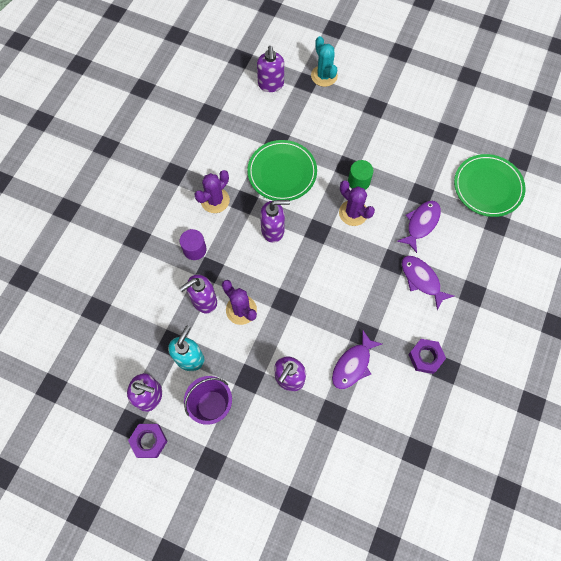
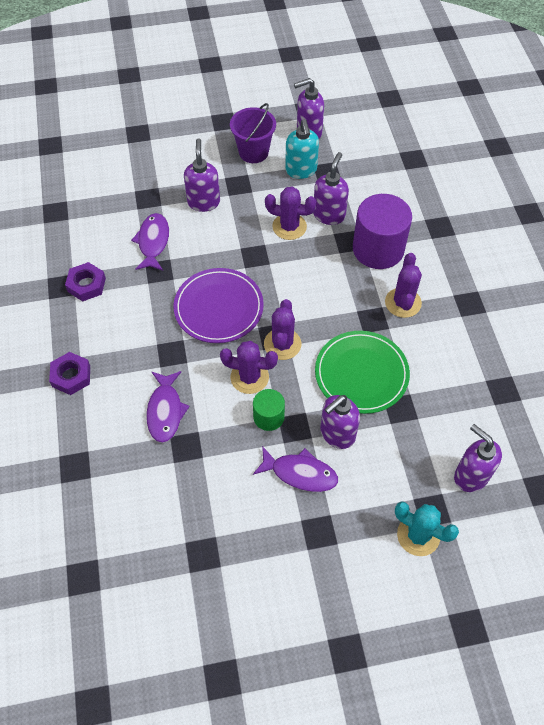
camera: 145 degrees right, 10 degrees down
(149, 441) = (282, 108): purple nut -> purple nut (71, 376)
(194, 249) = (378, 249): purple cylinder -> purple cylinder, size x1.90
(273, 230) = (319, 309): purple soap dispenser -> purple soap dispenser (337, 434)
(316, 221) = (282, 344): none -> purple cactus
(340, 275) = (218, 308): none -> purple plate
(421, 280) = (130, 352): purple fish -> purple fish (300, 473)
(488, 187) = (108, 508): green plate -> none

